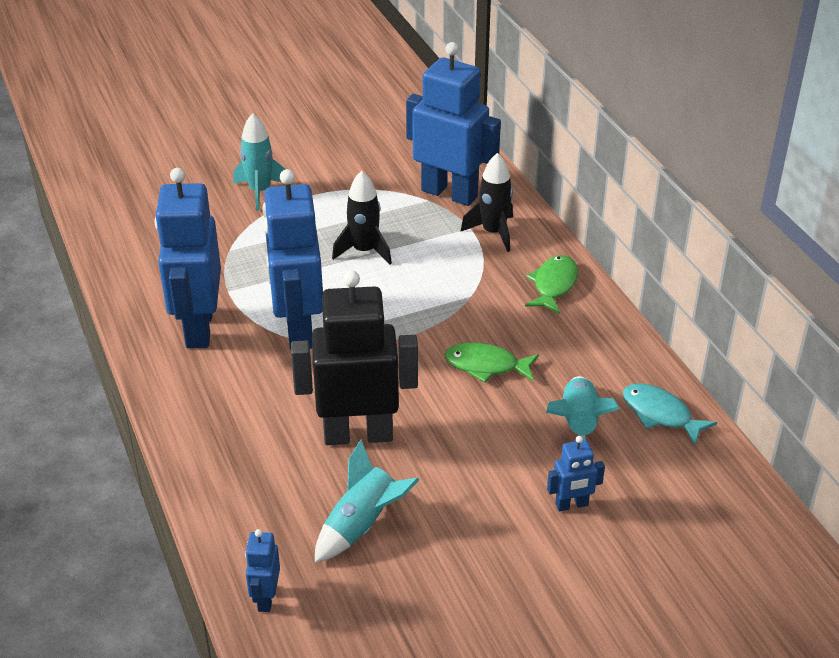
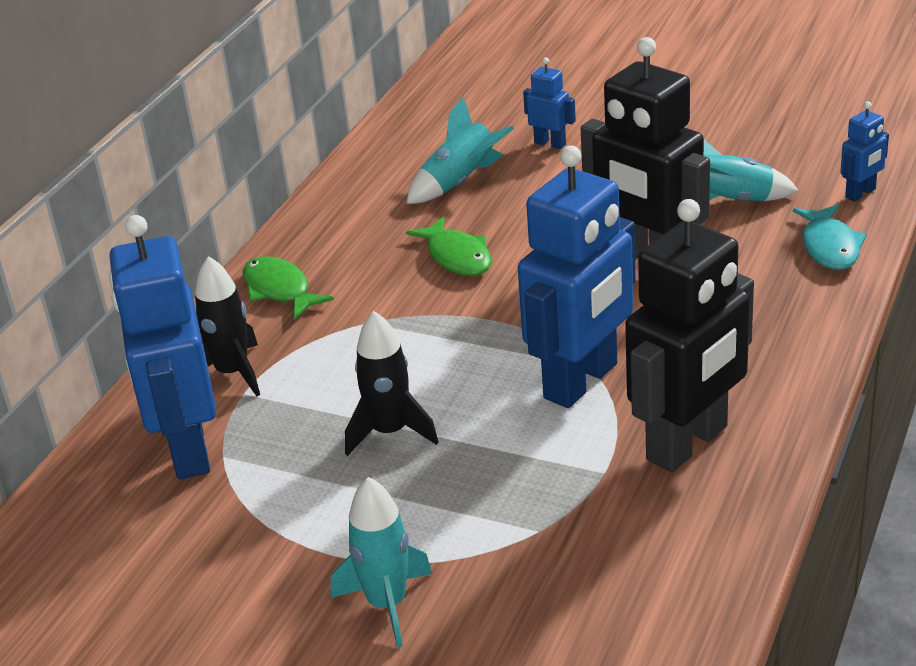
camera: 130 degrees left, 5 degrees down
(198, 328) = (688, 444): blue robot -> black robot
(553, 285) = (279, 290): green fish -> green fish turned 75 degrees clockwise
(660, 414) = (388, 160): turquoise fish -> turquoise fish (829, 247)

